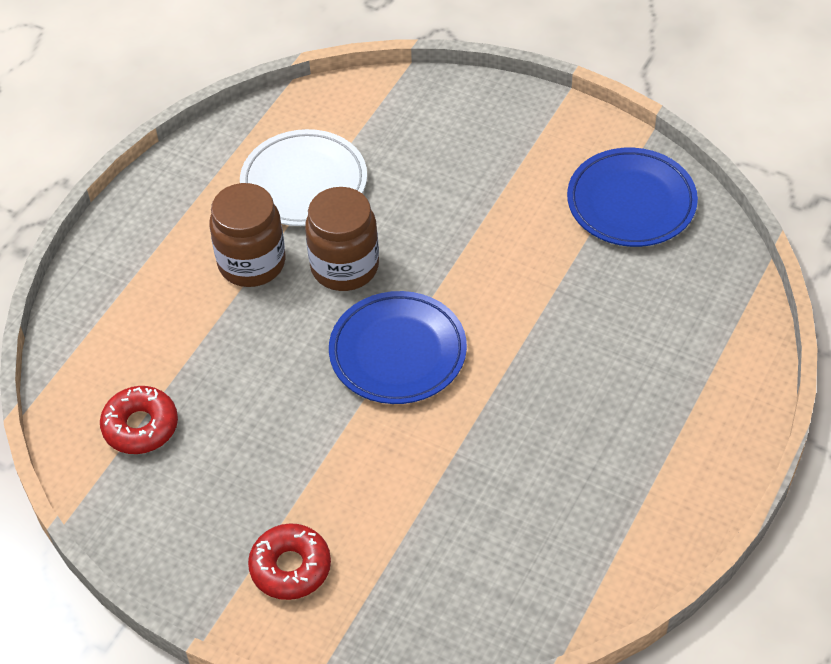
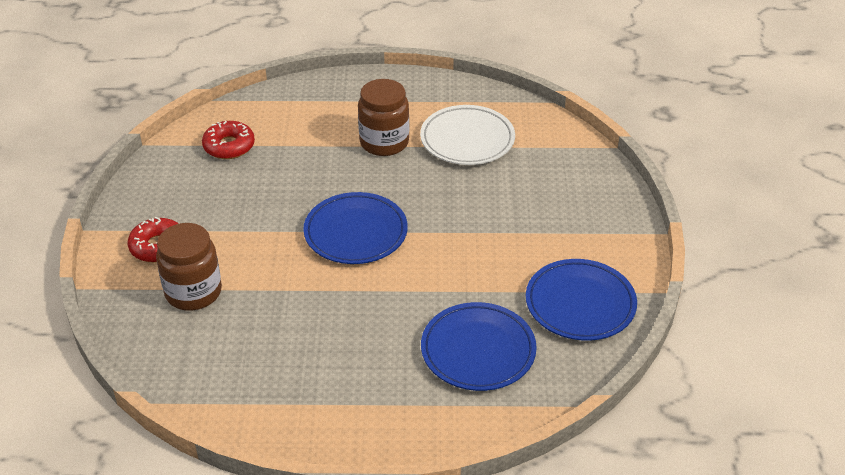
camera: 60 degrees right, 10 degrees down
(344, 267) = (410, 183): brown jar -> brown jar (193, 292)
(650, 315) = (478, 350): none -> blue plate

